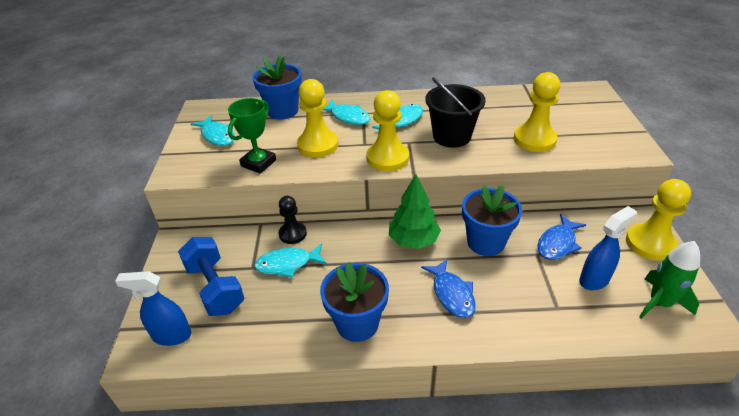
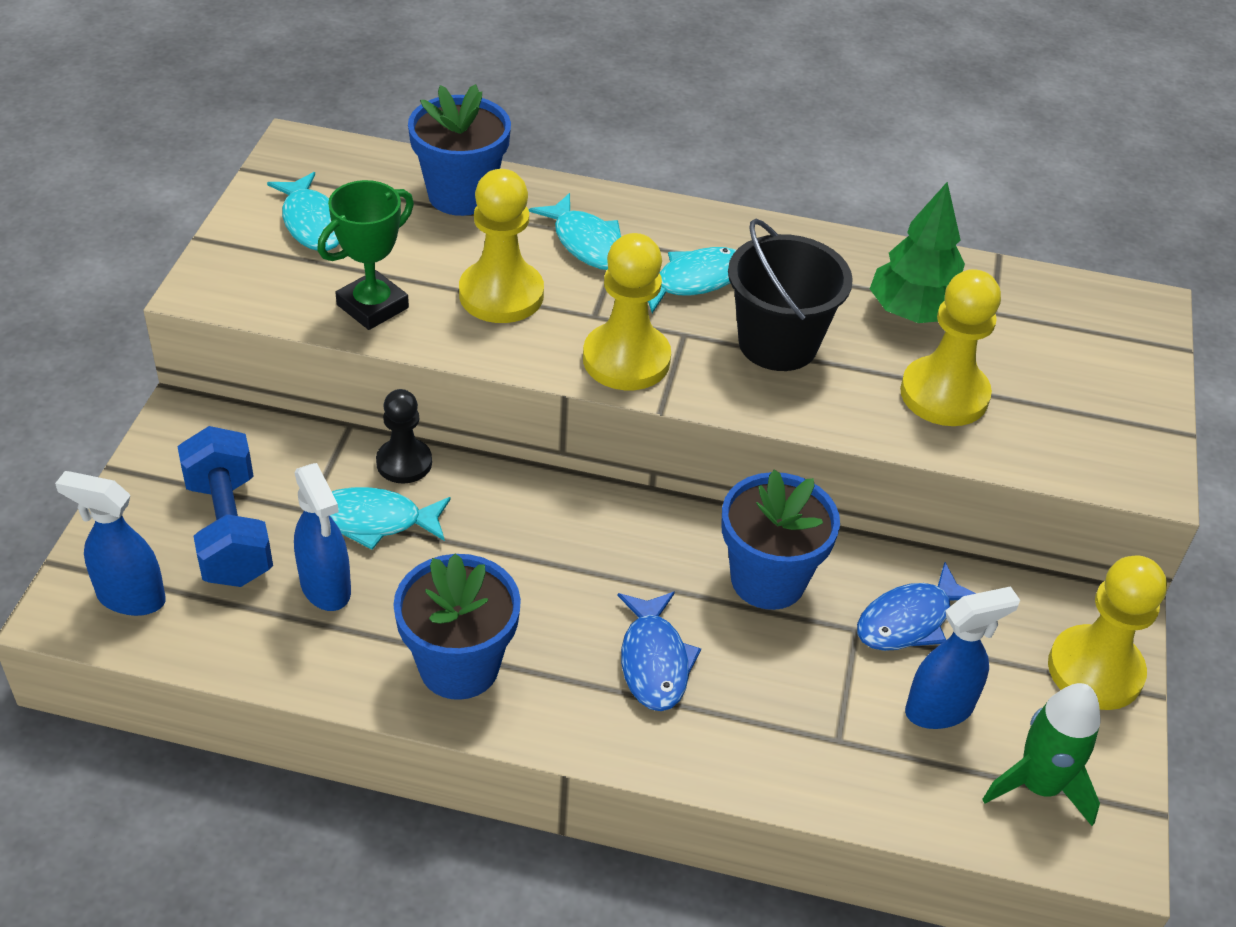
camera: 10 degrees right, 5 degrees up
(274, 302) = (326, 587): none -> blue spray bottle
(413, 240) = (629, 538): green tree -> green tree (913, 313)

